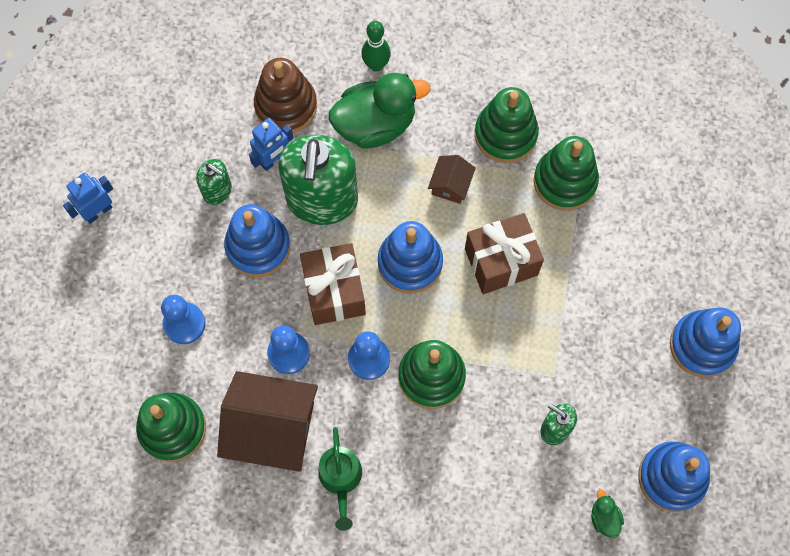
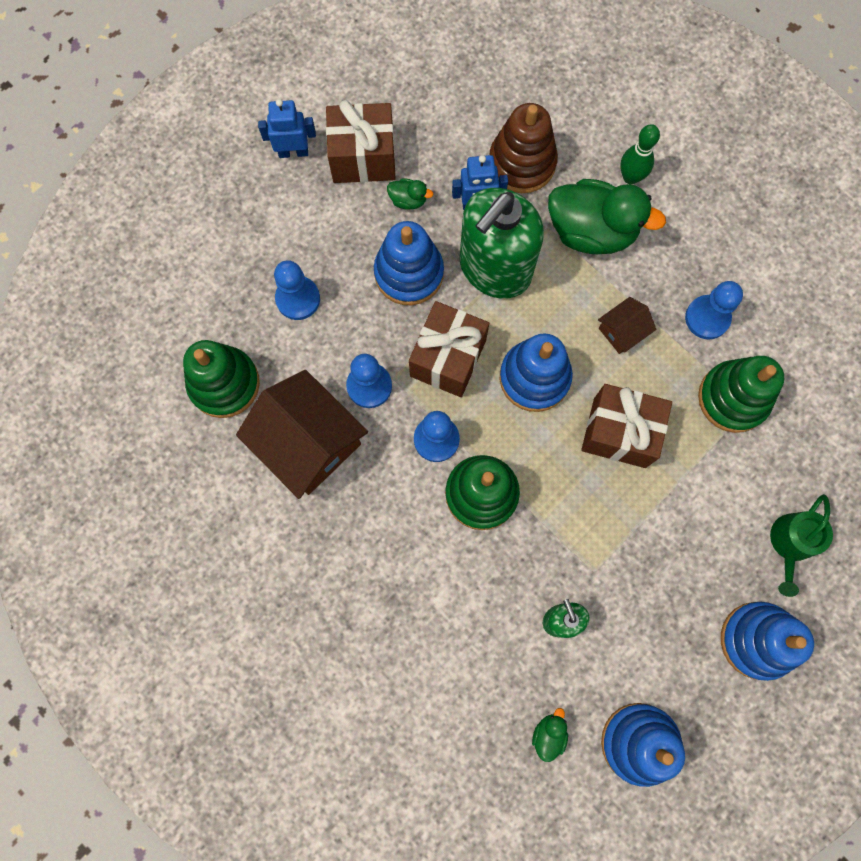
camera: 35 degrees right, 5 degrees up
(158, 180) = (363, 157): none -> brown gift
(217, 191) = (408, 200): green soap dispenser -> green duck
(341, 479) = (336, 529): green watering can -> green watering can (790, 543)
(505, 134) = (707, 318): green stacking toy -> blue pawn

